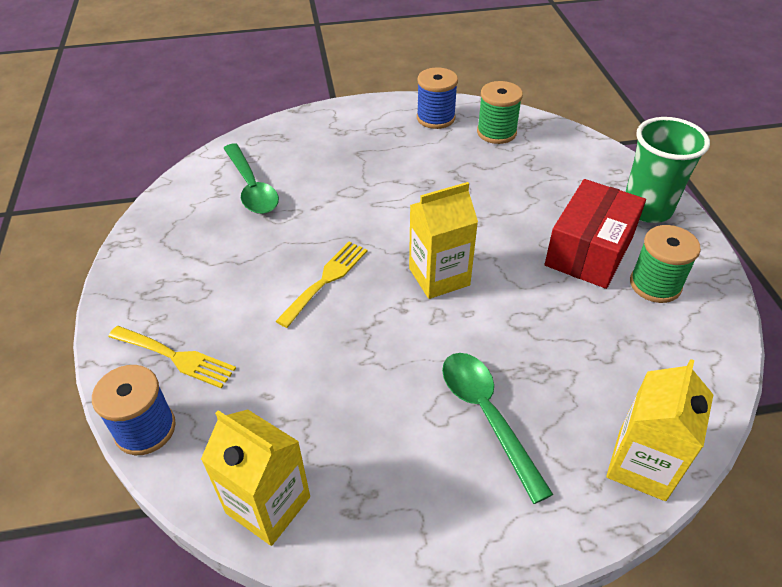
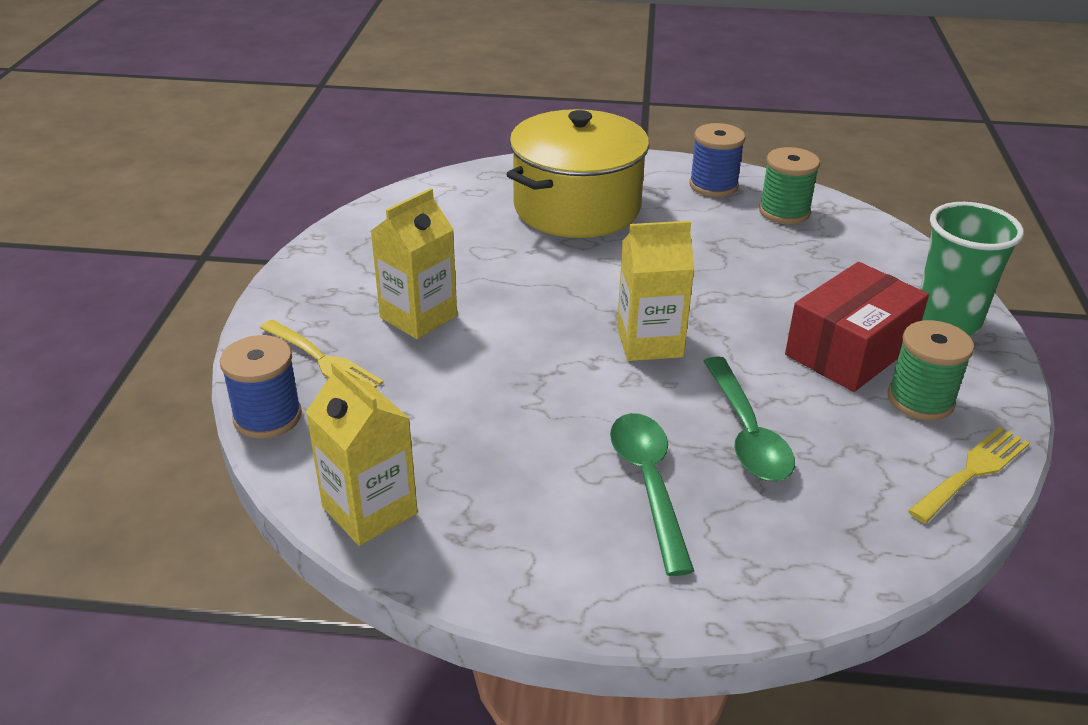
camera: 15 degrees right, 10 degrees down
(252, 188) = (466, 220): green spoon -> green spoon (747, 433)
(326, 280) = (515, 321): yellow fork -> yellow fork (972, 471)
(337, 158) = (577, 207): none -> yellow pot
(641, 465) = (818, 571): yellow carton -> yellow carton (418, 317)

